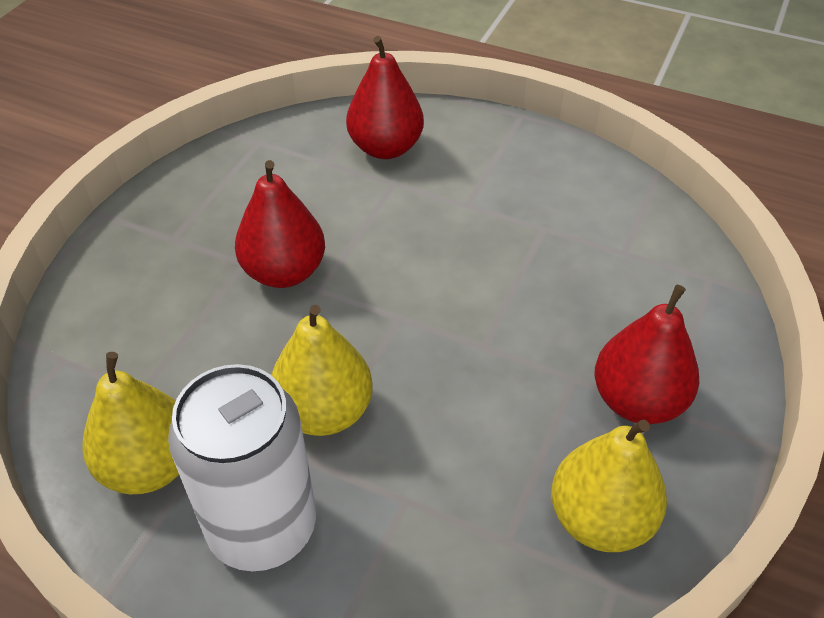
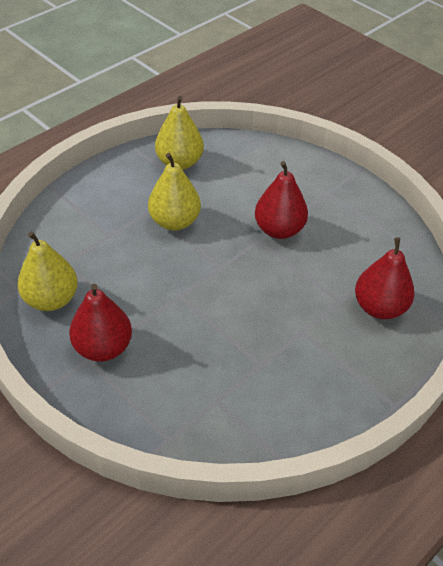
camera: 110 degrees right, 0 degrees up
(262, 527) = (127, 188): white can -> none

